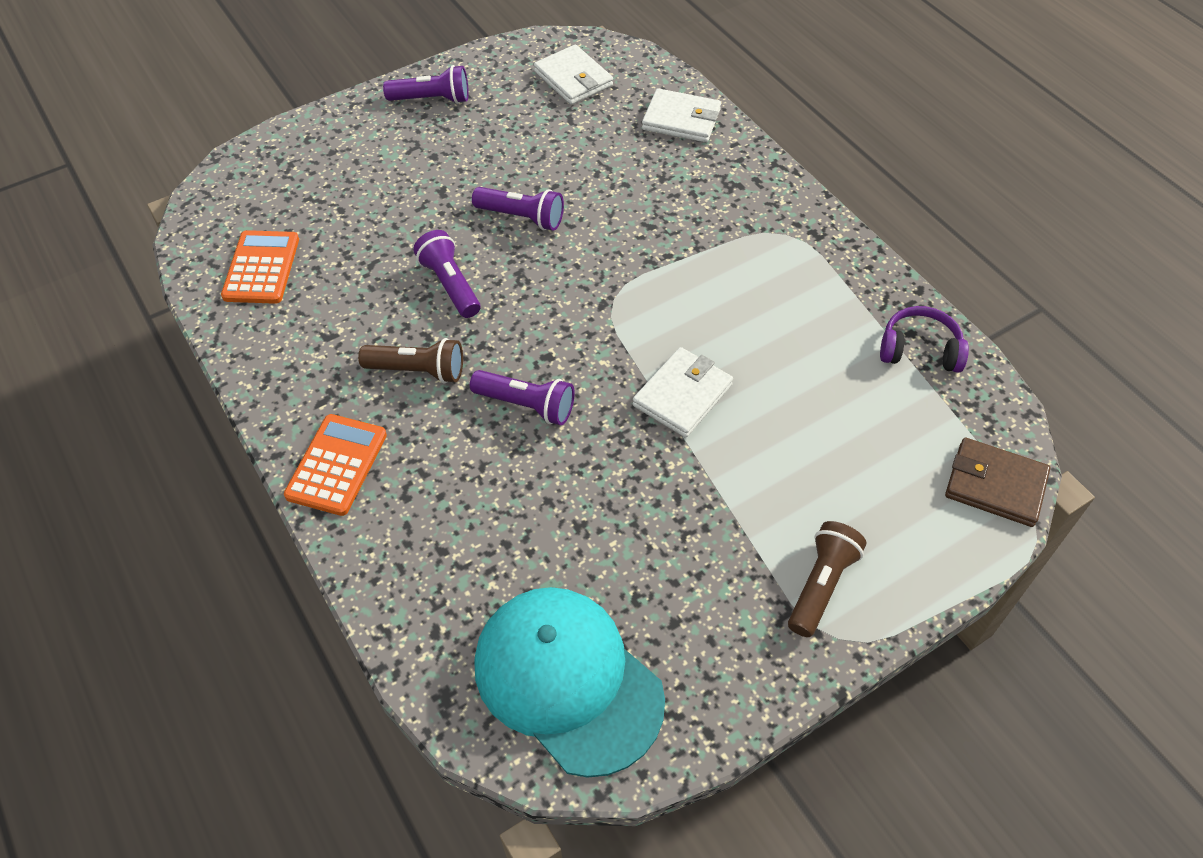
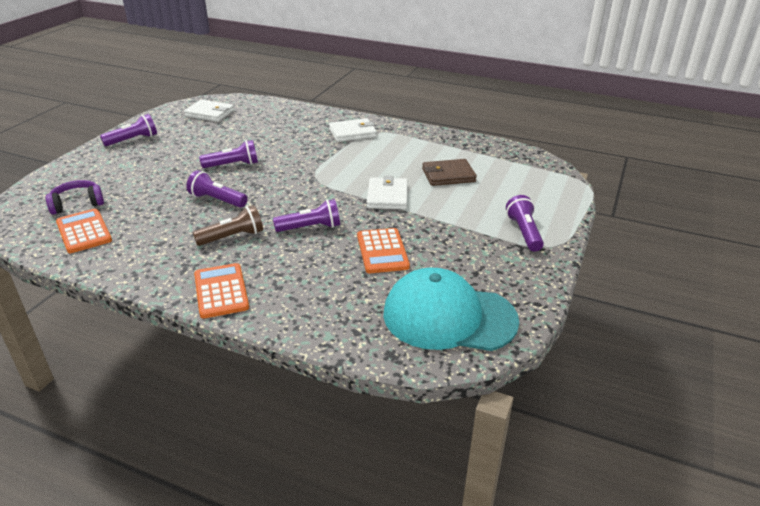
camera: 35 degrees left, 20 degrees down
(583, 506) = (382, 251): none -> orange calculator
(681, 119) = (282, 112): white wallet -> white wallet (352, 133)
(821, 585) = (524, 232): brown flashlight -> purple flashlight
(919, 350) = (474, 148): purple headphones -> purple headphones (77, 204)
(995, 485) = (553, 175): brown wallet -> brown wallet (448, 175)

